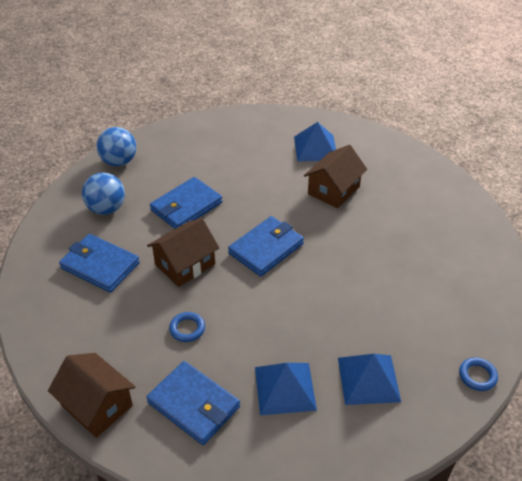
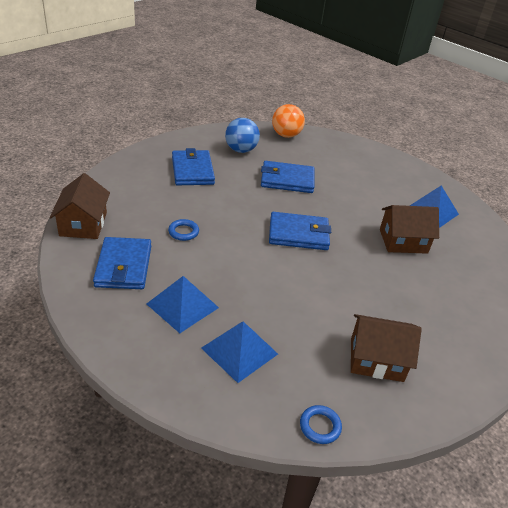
camera: 45 degrees right, 5 degrees down
(119, 162) = (286, 135): blue ball -> orange ball
(185, 264) = (236, 204): brown house -> brown house (376, 359)

